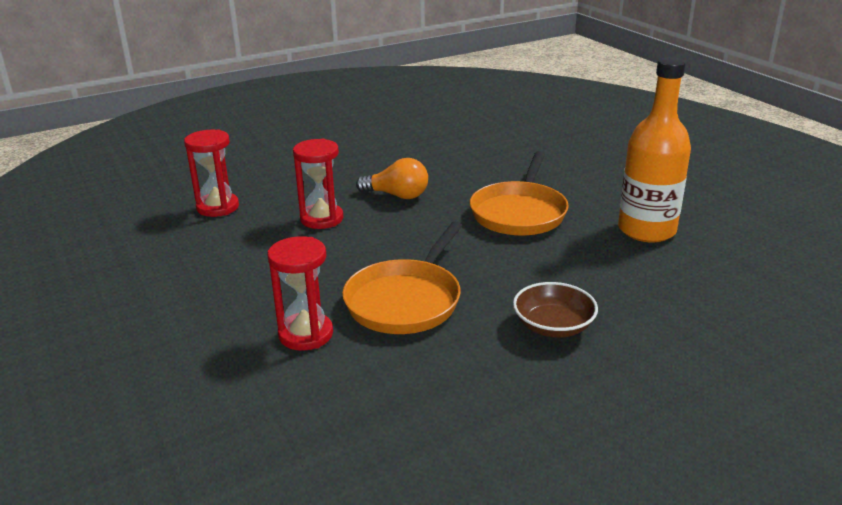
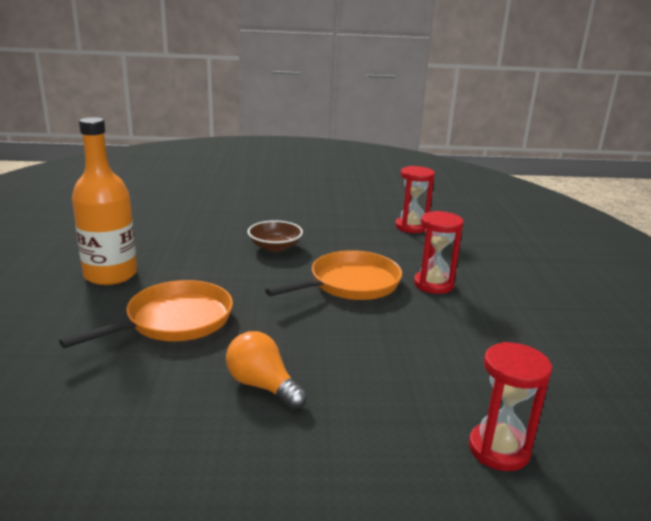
camera: 155 degrees left, 5 degrees down
(322, 219) = (371, 381): red hourglass -> red hourglass (411, 227)

